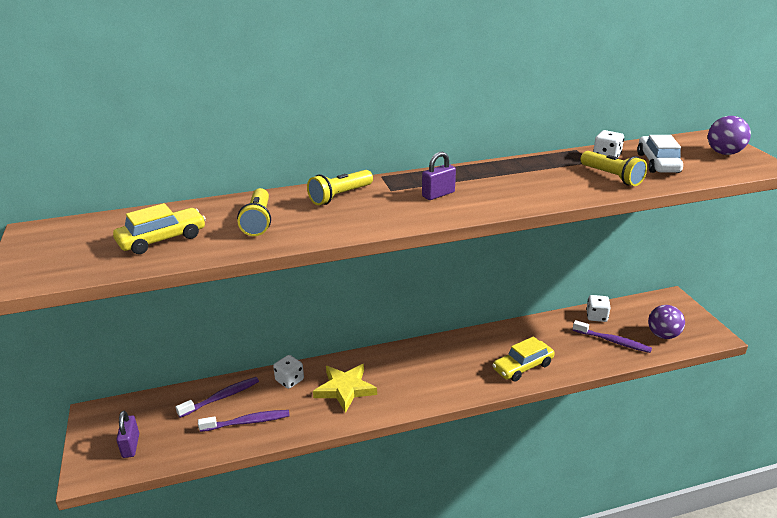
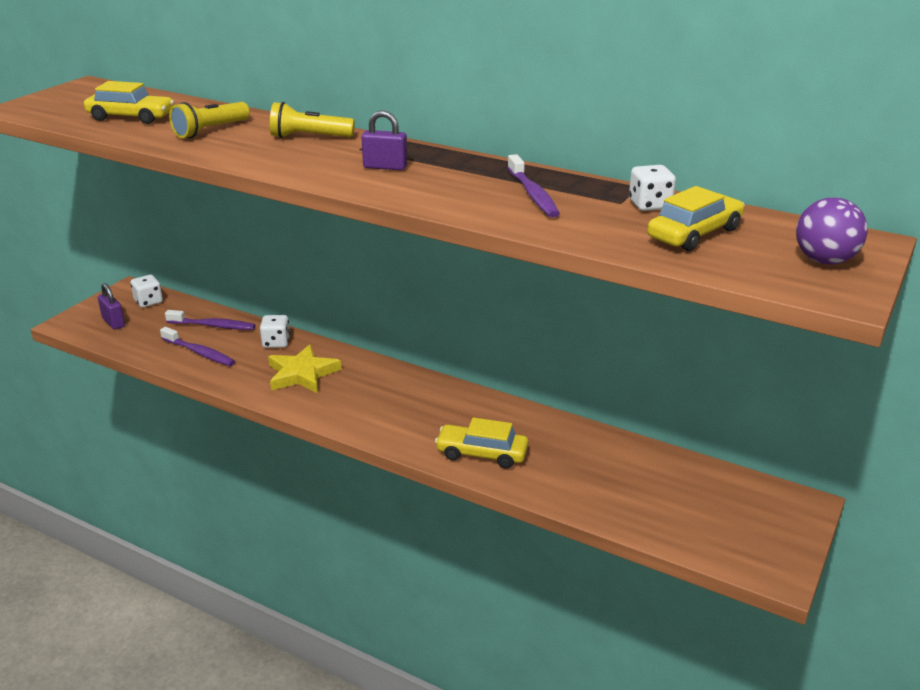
camera: 45 degrees right, 0 degrees up
(131, 446) = (113, 322): purple padlock -> purple padlock turned 75 degrees counterclockwise
(596, 316) = (658, 462): white dice -> white dice (148, 301)
(612, 177) = (595, 222): yellow flashlight -> none
(613, 341) = (627, 494): purple toothbrush -> purple toothbrush (533, 194)
(658, 163) = (694, 234): white car -> yellow car
(663, 335) = (704, 528): purple ball -> none

